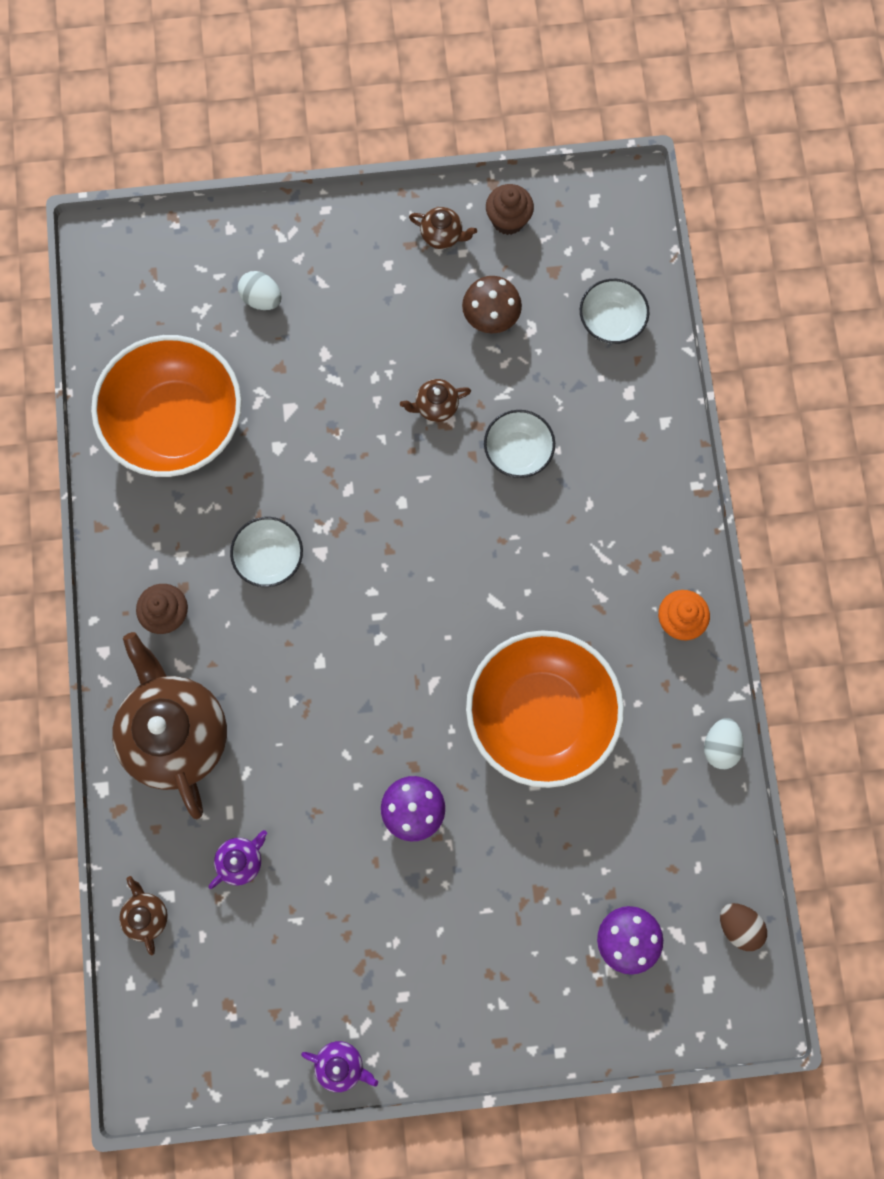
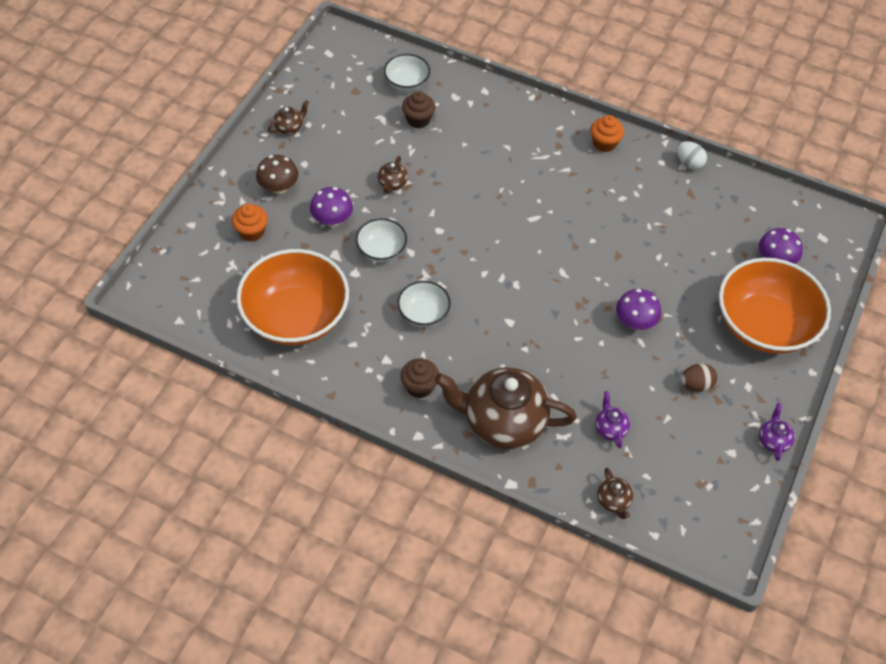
camera: 60 degrees left, 20 degrees down
(146, 915) = (613, 501): brown teapot -> brown teapot turned 120 degrees counterclockwise
(262, 299) = (252, 232): white egg -> orange cupcake
(337, 373) = (332, 219): none -> purple mushroom
(341, 1064) = (773, 440): purple teapot -> purple teapot turned 45 degrees counterclockwise
(491, 317) = (359, 132): brown mushroom -> brown mushroom (279, 187)
(508, 220) = (307, 94): brown cupcake -> brown cupcake (418, 120)
(518, 451) = (451, 161): white bowl -> white bowl (381, 250)
(540, 715) = (617, 232): orange bowl -> orange bowl (764, 325)
(738, 926) = (796, 207): brown egg -> brown egg (696, 385)

